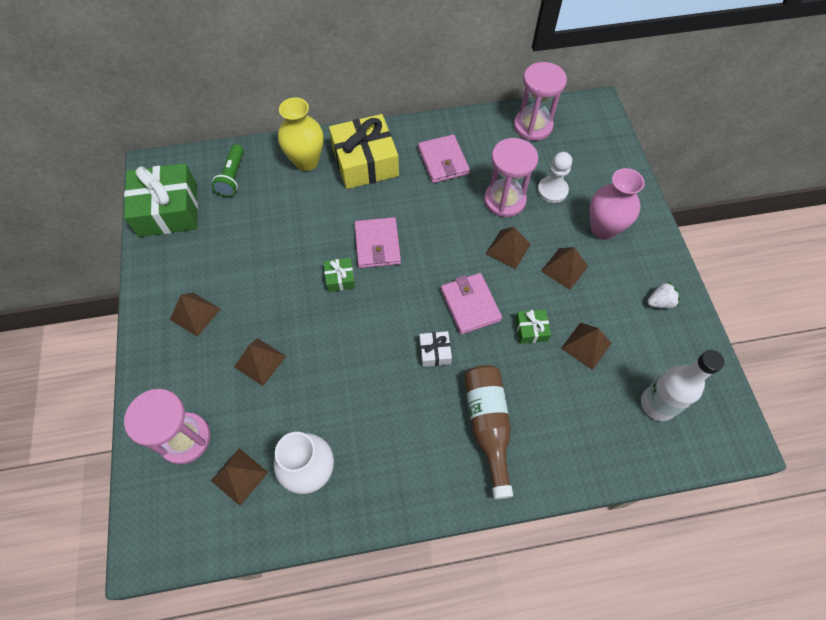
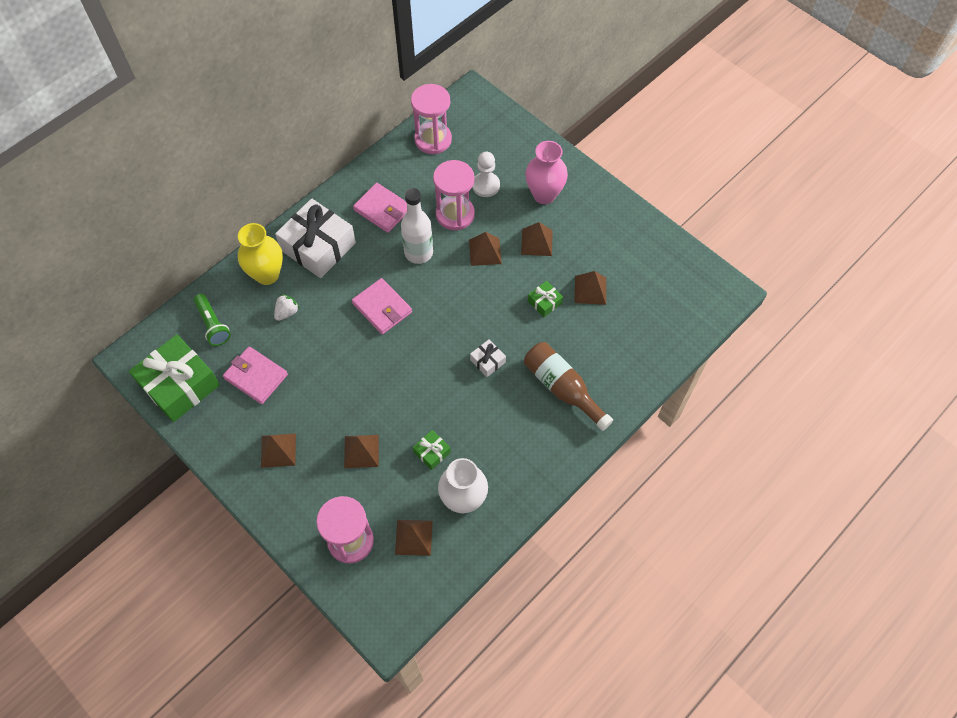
camera: 35 degrees left, 0 degrees up
(340, 278) = (373, 351): green gift -> green gift (432, 452)
(365, 162) = (318, 246): yellow gift -> white gift
(470, 305) = (488, 311): pink wallet -> pink wallet (256, 376)
(657, 404) = (663, 301): white bottle -> white bottle (418, 253)
(660, 302) = (619, 227): white strawberry -> white strawberry (287, 312)

